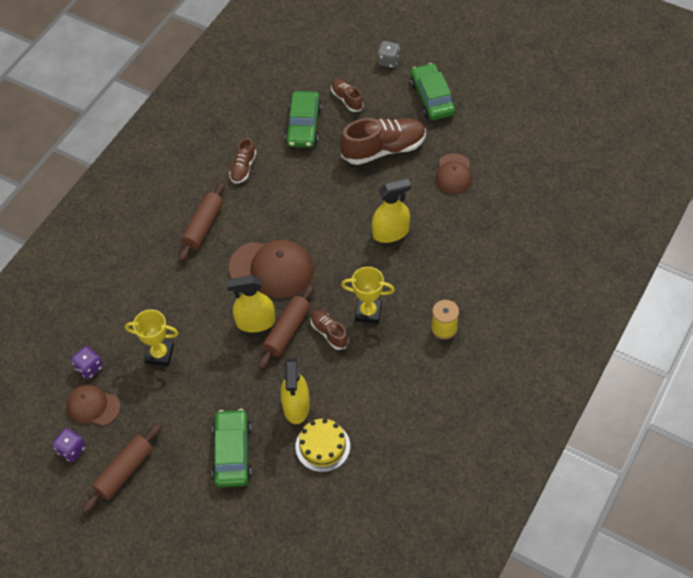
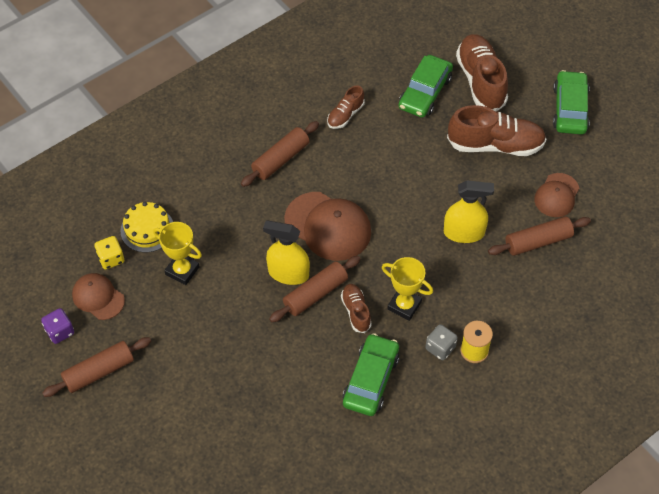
camera: 20 degrees right, 0 degrees up
(89, 368) = (111, 259): purple dice -> yellow dice
(232, 453) = (208, 394): green car -> green car (371, 380)
(296, 406) = (290, 372): yellow spray bottle -> none
(322, 446) = (298, 422): yellow cake -> yellow cake (147, 229)
(347, 99) = (481, 81): brown shoe -> brown shoe, size x1.90
(388, 61) = (541, 55): grey dice -> grey dice (440, 348)
(455, 218) = (538, 241): none -> brown rolling pin

